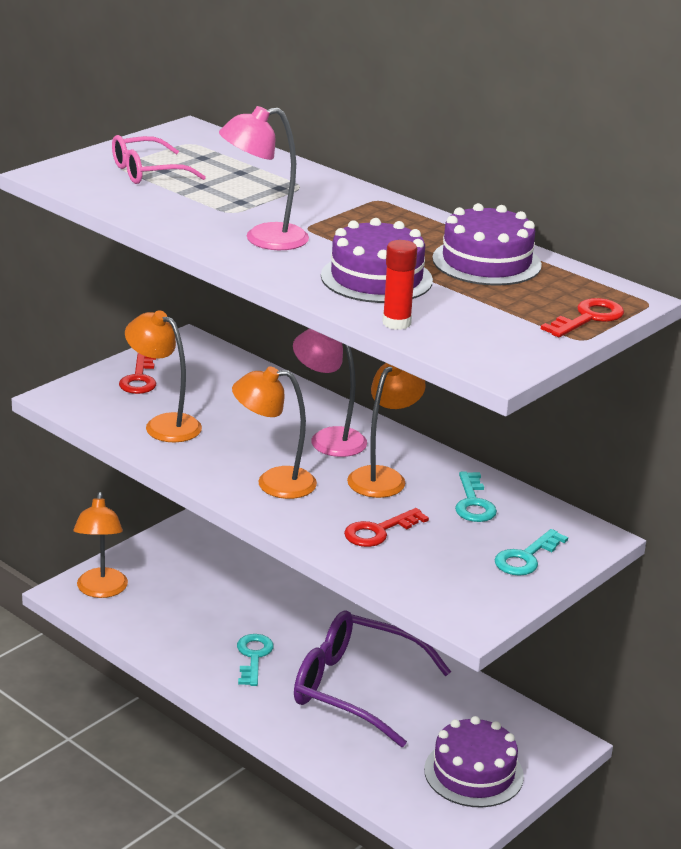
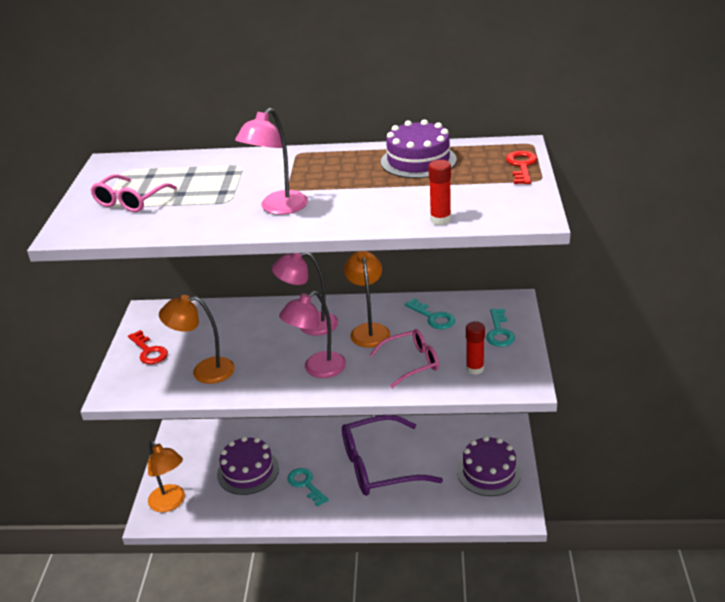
camera: 35 degrees left, 5 degrees up
(273, 483) = (317, 369): orange lamp -> pink lamp
(376, 278) = (382, 199): purple cake -> purple cake (248, 471)
(379, 531) = (411, 363): red key -> pink glasses
(438, 575) = (475, 369): none -> red glue stick

